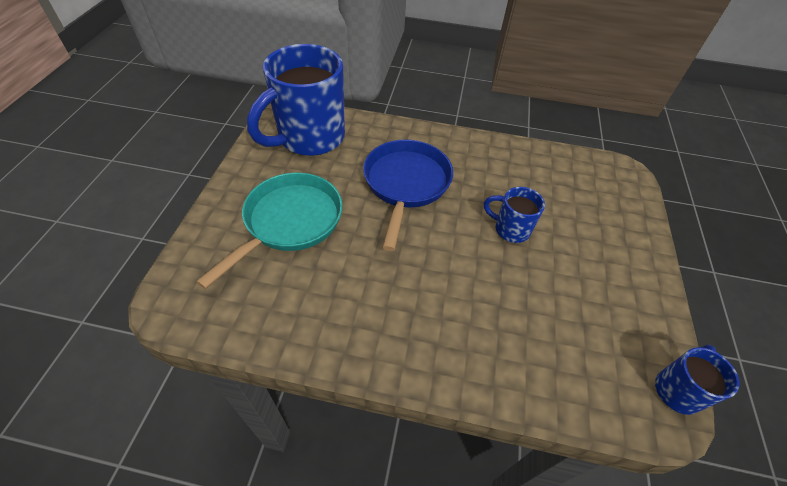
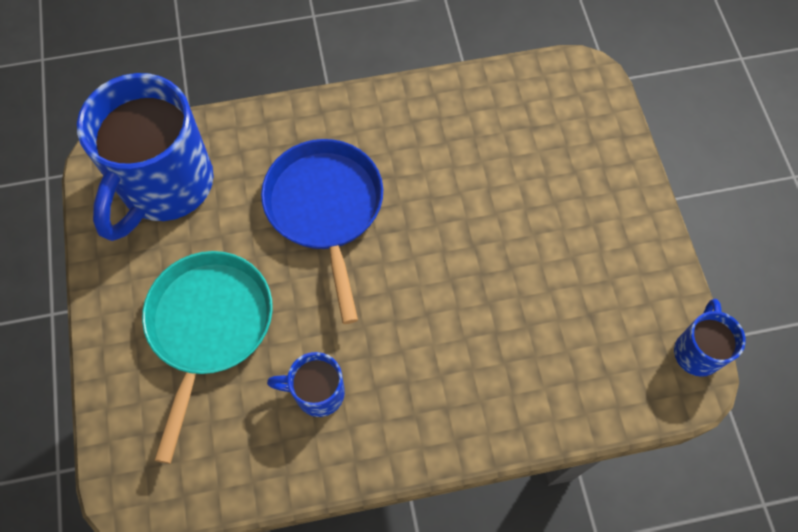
camera: 20 degrees left, 15 degrees up
(510, 229) = (475, 223): blue mug -> blue mug (317, 393)

